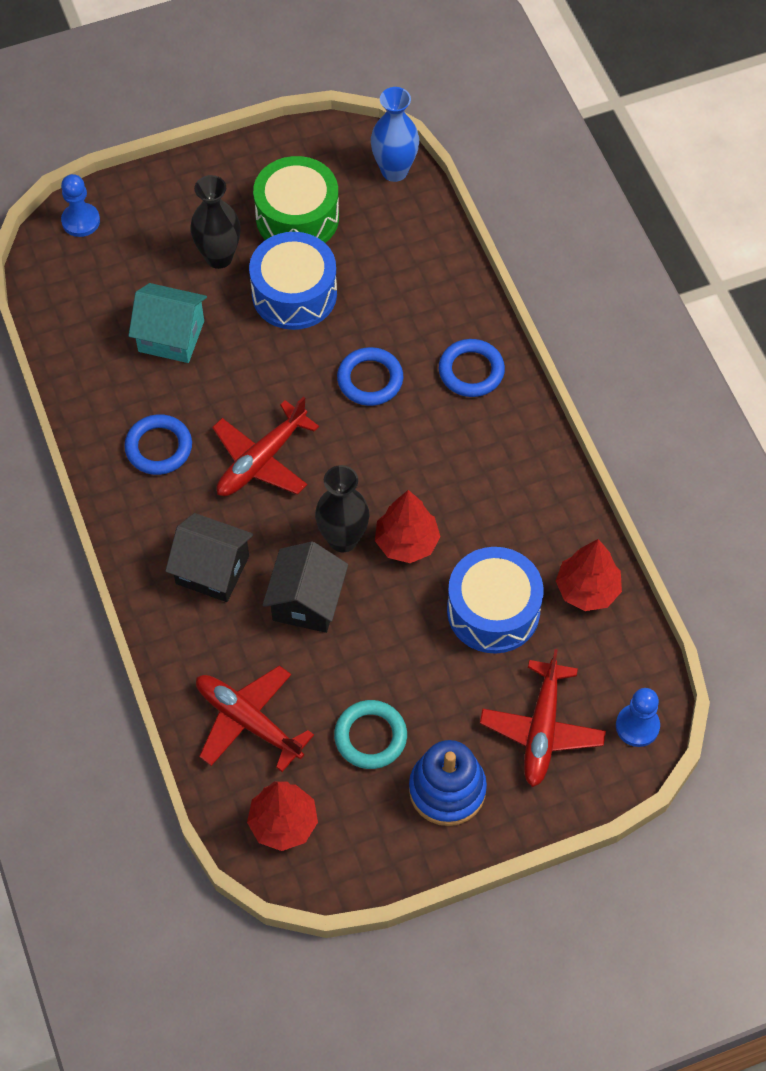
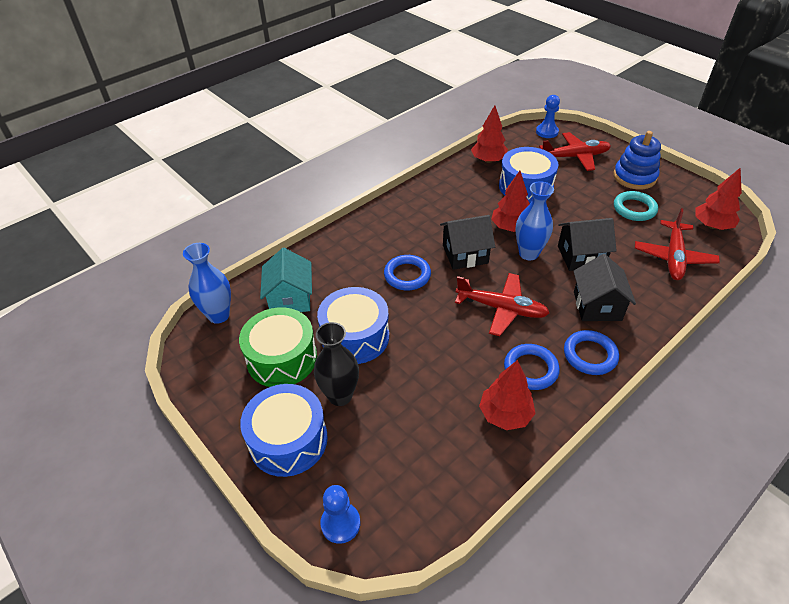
camera: 110 degrees left, 15 degrees down
(116, 396) = (505, 414): none -> red tree
(171, 336) = (430, 399): turquoise house -> turquoise house (290, 298)
(189, 201) = (288, 440): none -> blue drum
(343, 539) = (528, 253): black vase -> blue vase
(378, 461) = (465, 254): none -> black house
(471, 371) = (376, 233): blue ring -> blue ring (590, 355)

